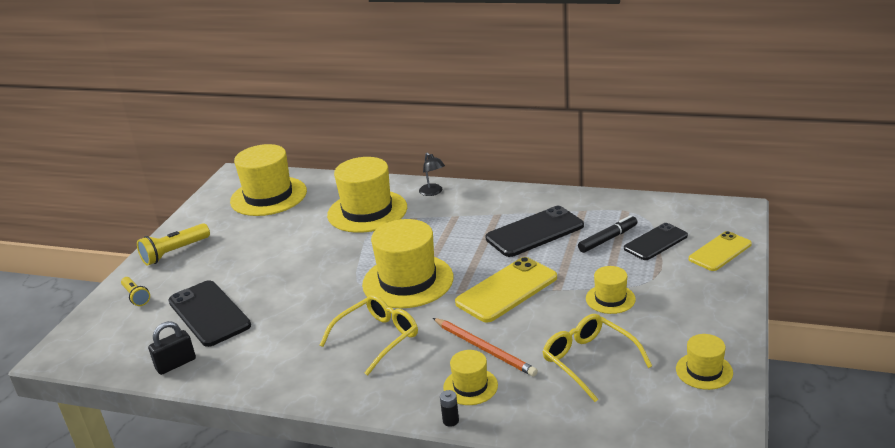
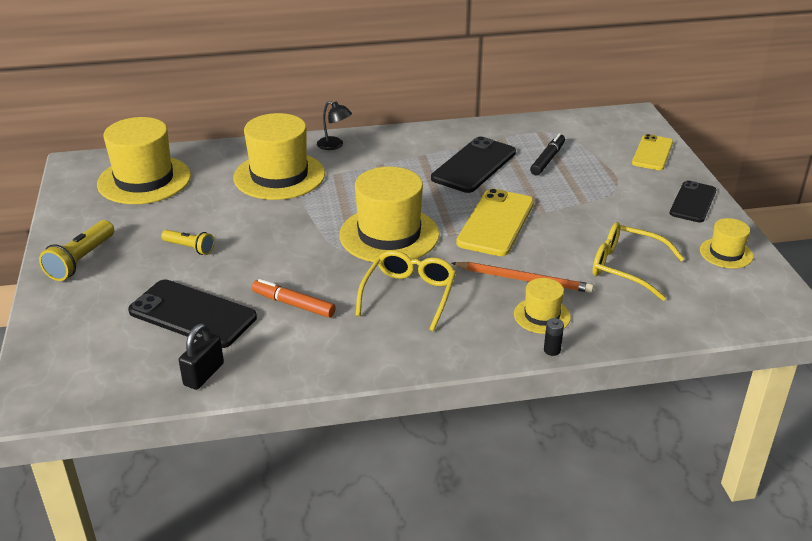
camera: 30 degrees left, 5 degrees up
(136, 297) = (78, 317): yellow flashlight -> yellow flashlight (189, 248)
(284, 324) = (293, 304): none -> orange marker
(610, 299) = (597, 211): yellow hat -> none
(655, 242) = (591, 154): black phone -> black phone (692, 202)

